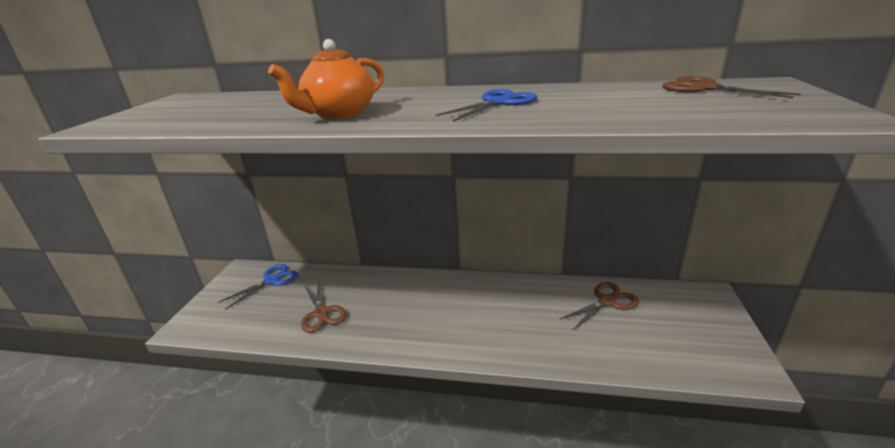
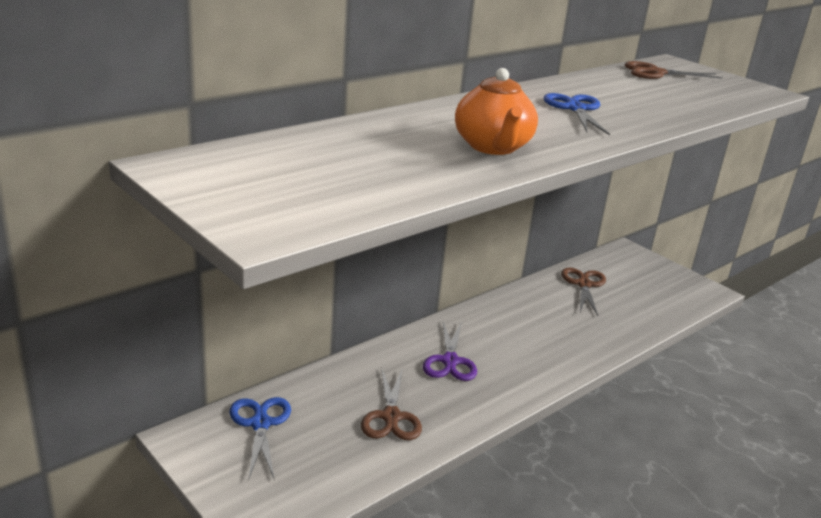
camera: 55 degrees left, 0 degrees up
(321, 313) = (391, 417): brown scissors -> brown scissors turned 75 degrees clockwise
(409, 301) = (450, 361): none -> purple scissors

